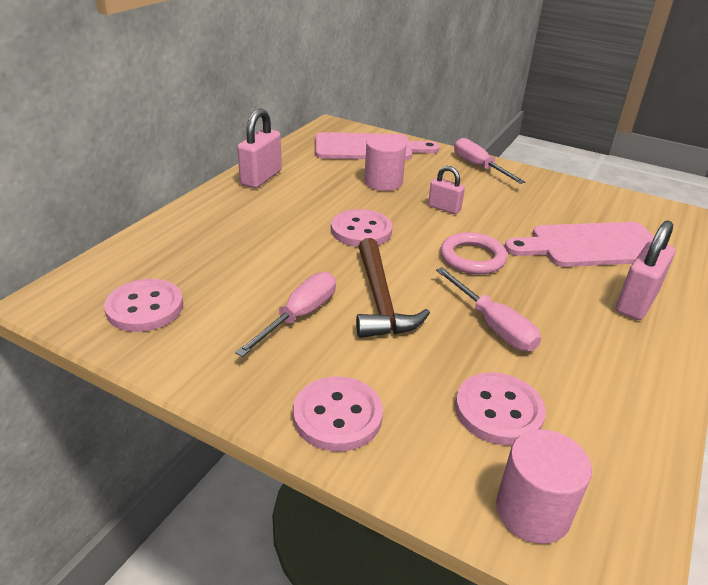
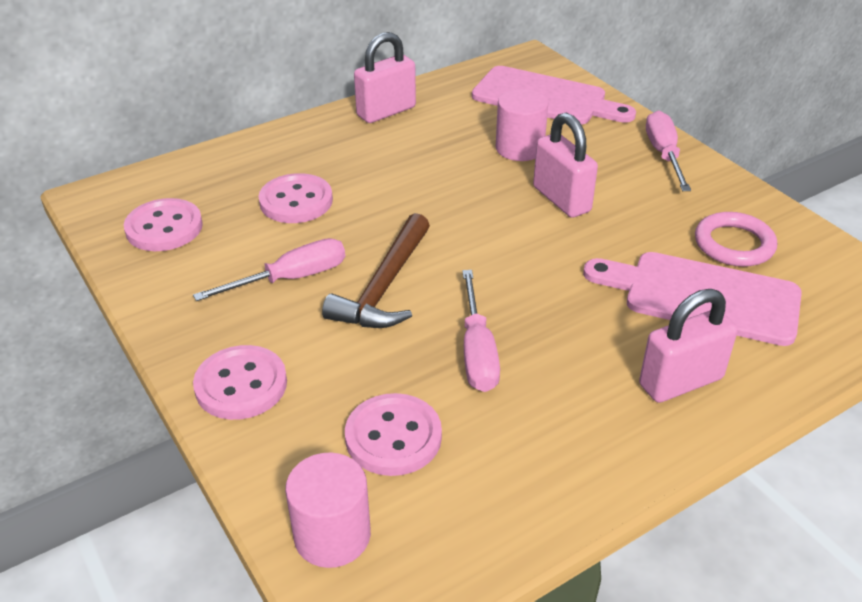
camera: 30 degrees right, 5 degrees up
(361, 230) = (438, 202): pink button -> pink button (296, 201)
(444, 208) = (561, 199): pink padlock -> pink padlock, size x1.64
(472, 258) = (533, 269): pink ring -> pink ring (734, 244)

